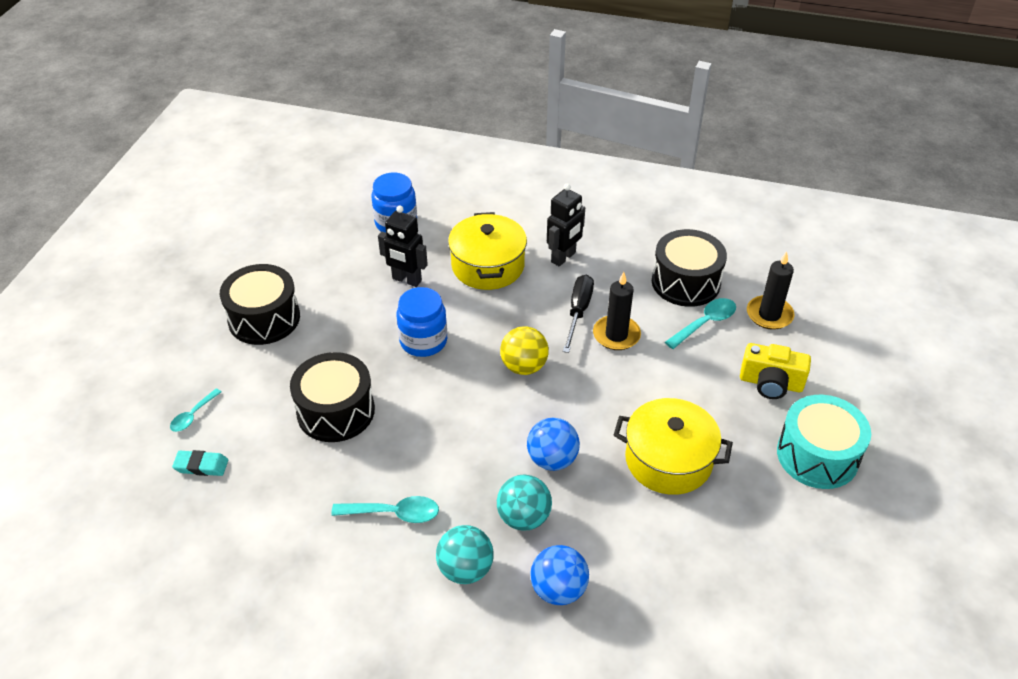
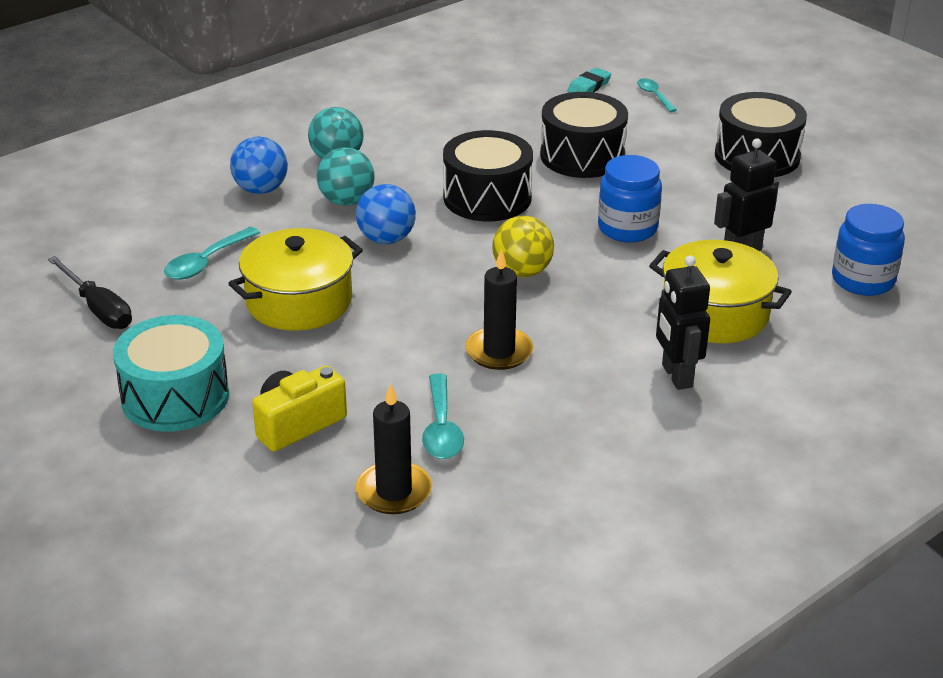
camera: 125 degrees right, 10 degrees down
(394, 513) = (432, 147): turquoise spoon -> turquoise spoon (206, 262)
(578, 312) = (565, 342): black screwdriver -> black screwdriver (98, 308)
(685, 282) = (528, 453): black drum -> black drum (487, 197)

